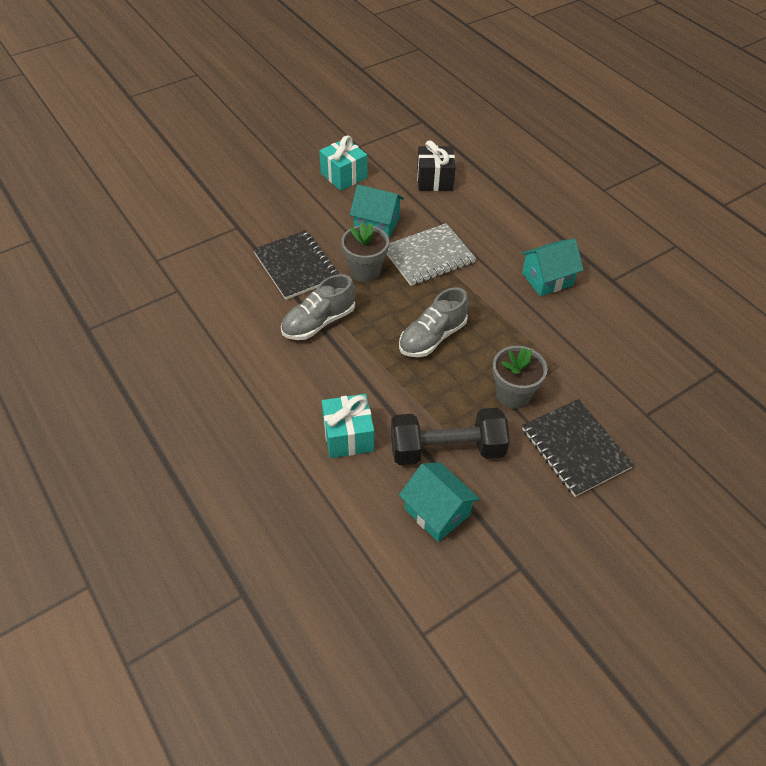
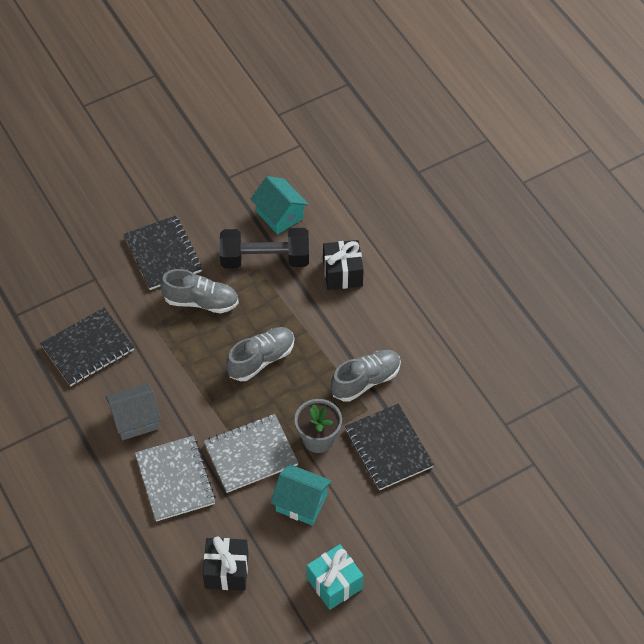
camera: 175 degrees left, 5 degrees up
(348, 436) = (342, 273): turquoise gift -> black gift
(494, 236) = (175, 480): none -> grey notebook
(513, 394) = (201, 301): grey flower pot -> grey shoe
(547, 279) = (135, 420): turquoise house -> grey house
(621, 339) = (88, 348): none -> black notebook

